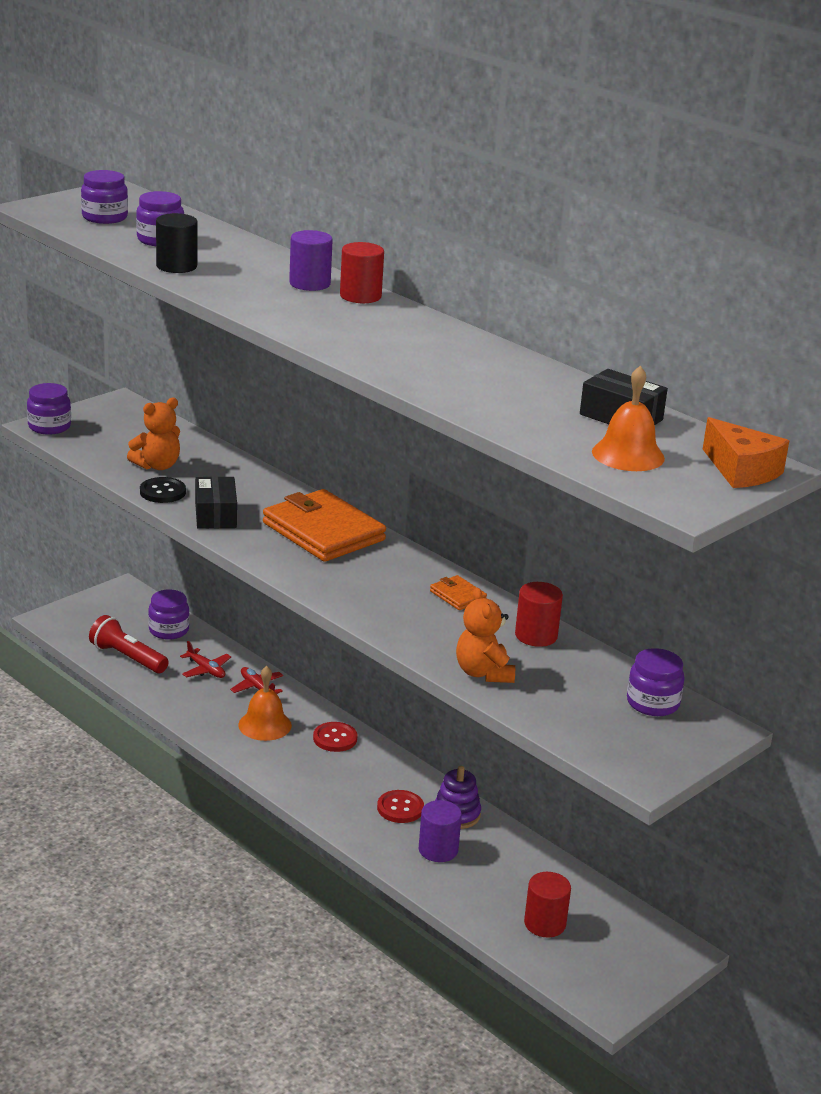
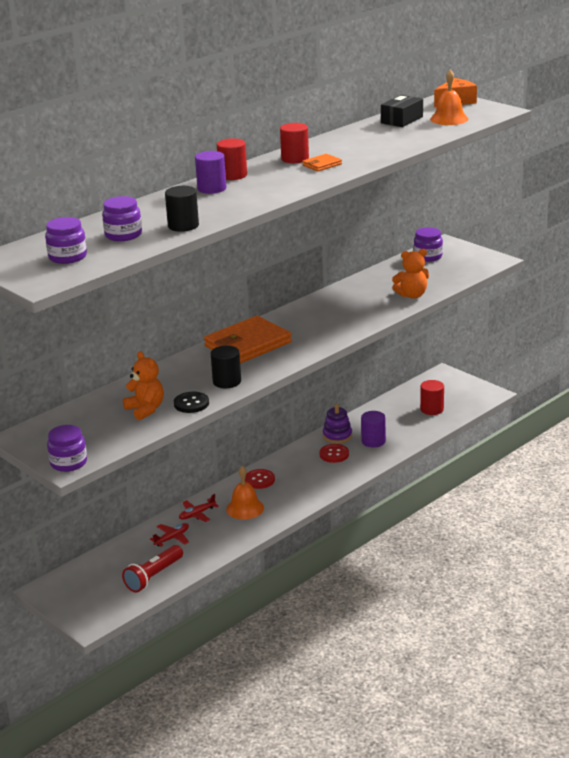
camera: 85 degrees left, 0 degrees up
(168, 630) = (113, 560): purple jar -> none
(215, 515) = (227, 382): black box -> black cylinder
(457, 596) = (326, 303): orange wallet -> orange wallet (322, 165)
(536, 636) = (367, 282): red cylinder -> red cylinder (295, 159)

